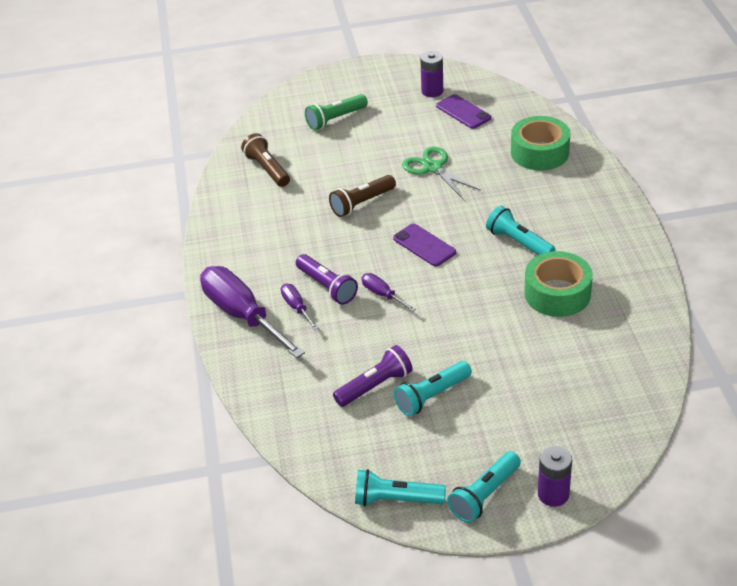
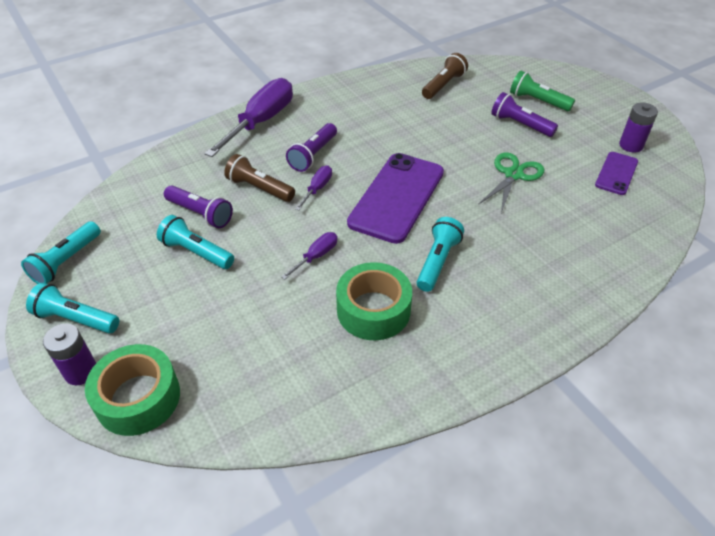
camera: 65 degrees right, 5 degrees up
(297, 307) = (281, 146): purple screwdriver -> purple screwdriver (316, 256)
(362, 203) = (433, 146): brown flashlight -> brown flashlight (259, 188)
(364, 141) = (520, 125): none -> purple flashlight
(396, 500) = (66, 261): turquoise flashlight -> turquoise flashlight turned 135 degrees counterclockwise
(424, 245) = (397, 197): purple phone -> purple phone, size x1.91
(539, 152) = (596, 244): green tape -> green tape (138, 398)

